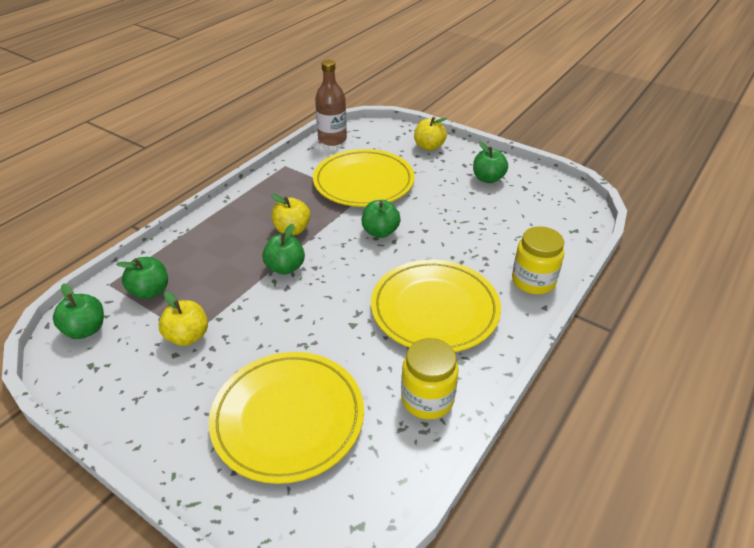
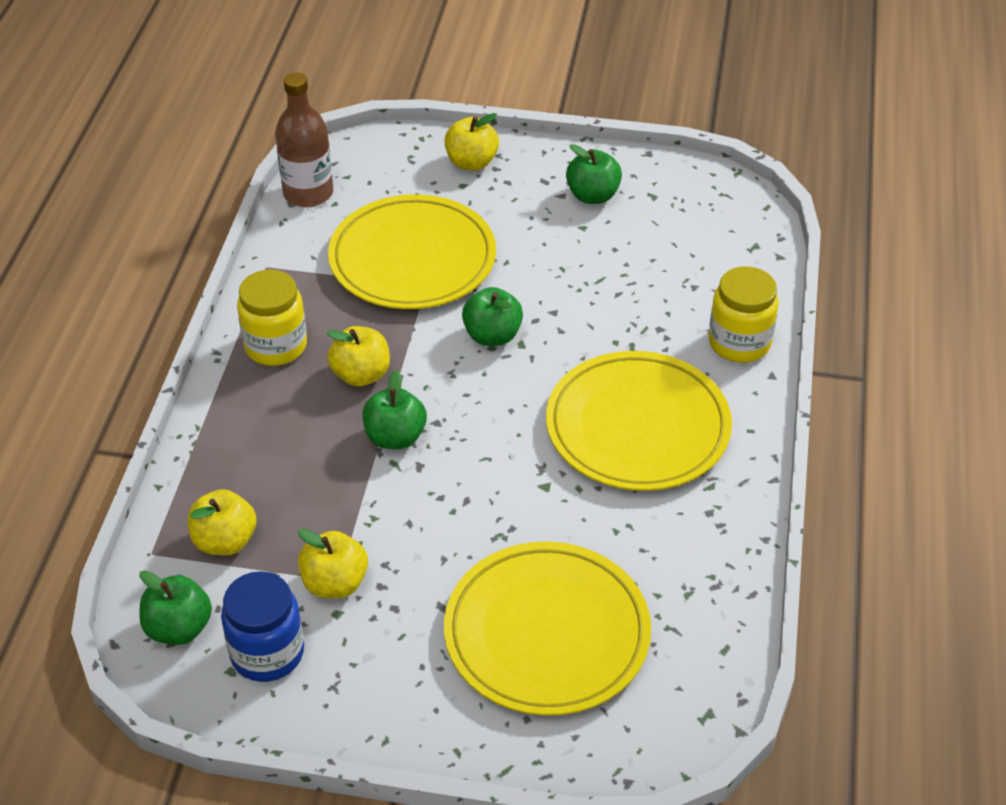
camera: 25 degrees left, 5 degrees up
(118, 362) = (267, 653): none -> blue jar
(150, 291) = (225, 541): green apple -> yellow apple
(427, 399) = (697, 547): yellow jar -> yellow jar (276, 346)

